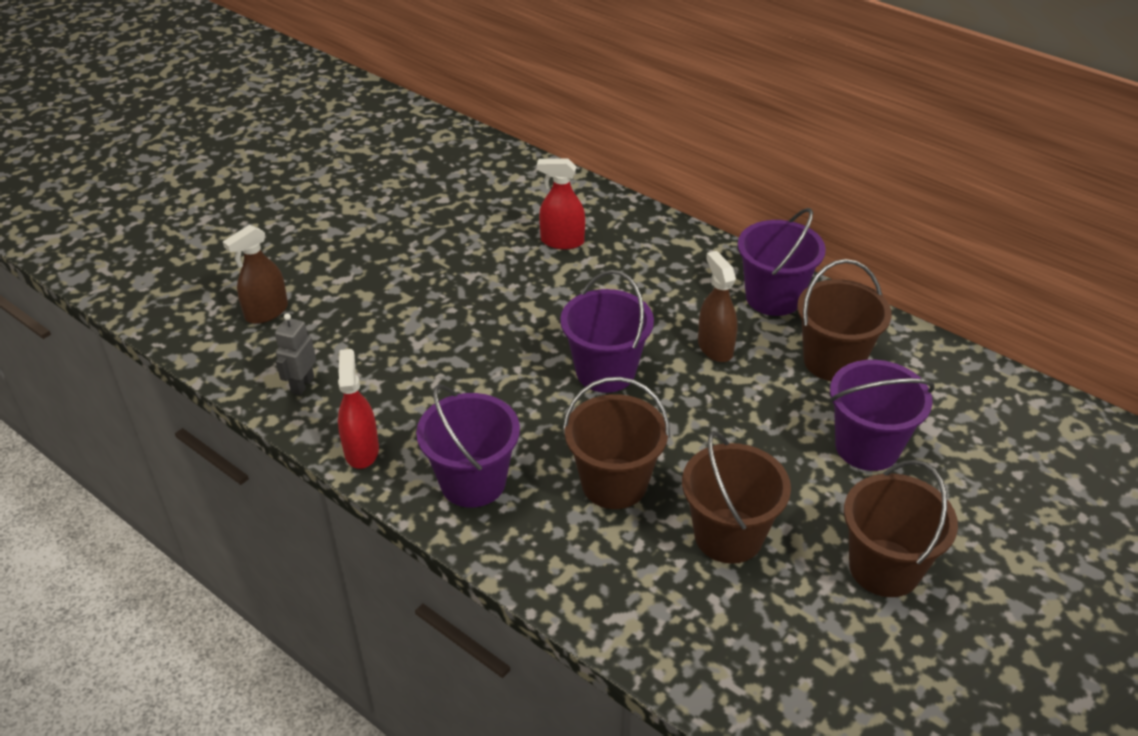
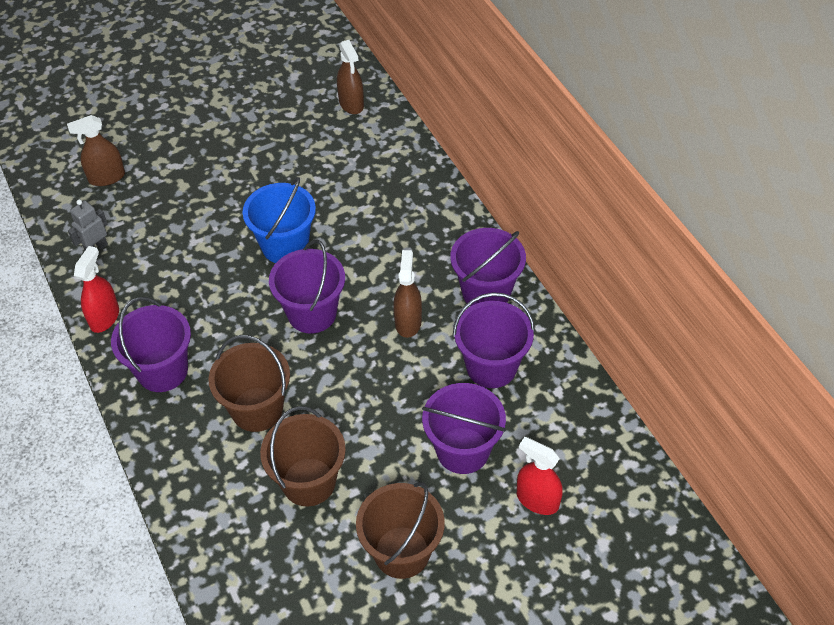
camera: 25 degrees right, 10 degrees up
(503, 174) = (351, 104): none -> brown spray bottle
(527, 318) = (285, 246): none -> blue bucket
(562, 241) = (356, 184): red spray bottle -> red spray bottle (537, 500)
(833, 361) = (491, 367): brown bucket -> purple bucket

